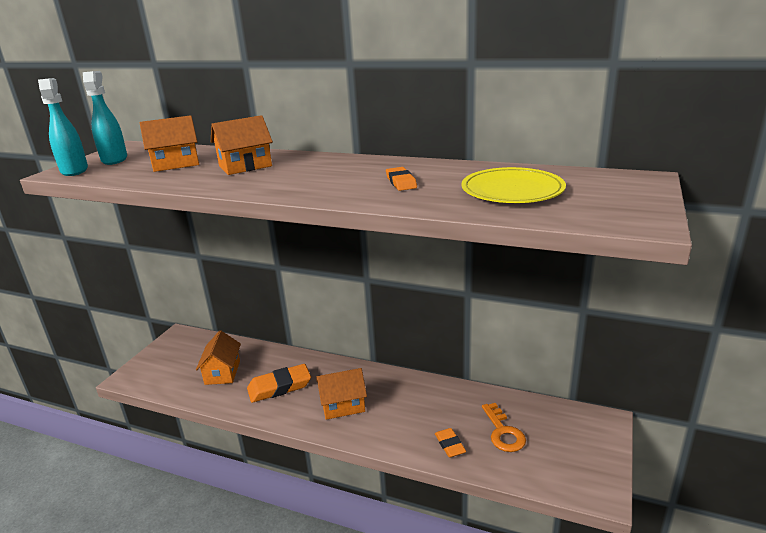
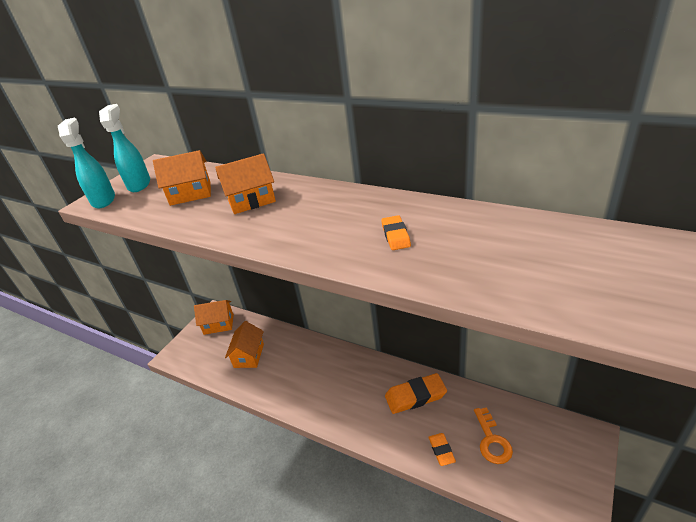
camera: 10 degrees right, 10 degrees up
(279, 387) = (295, 374): orange eraser -> orange eraser (415, 396)
(343, 405) = (349, 399): orange house -> orange house (218, 324)
(512, 190) = (509, 257): yellow plate -> none

